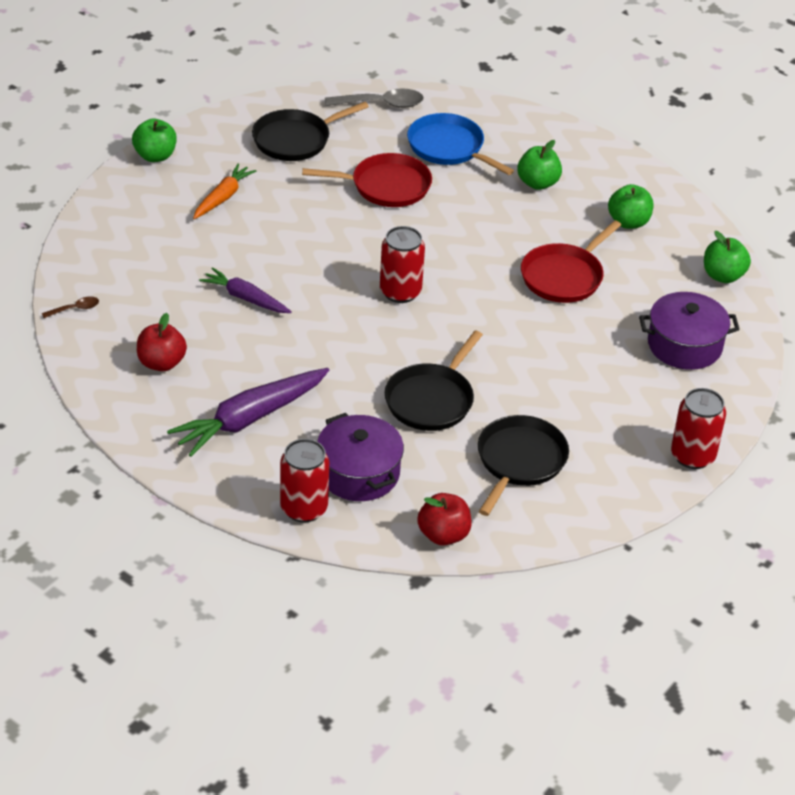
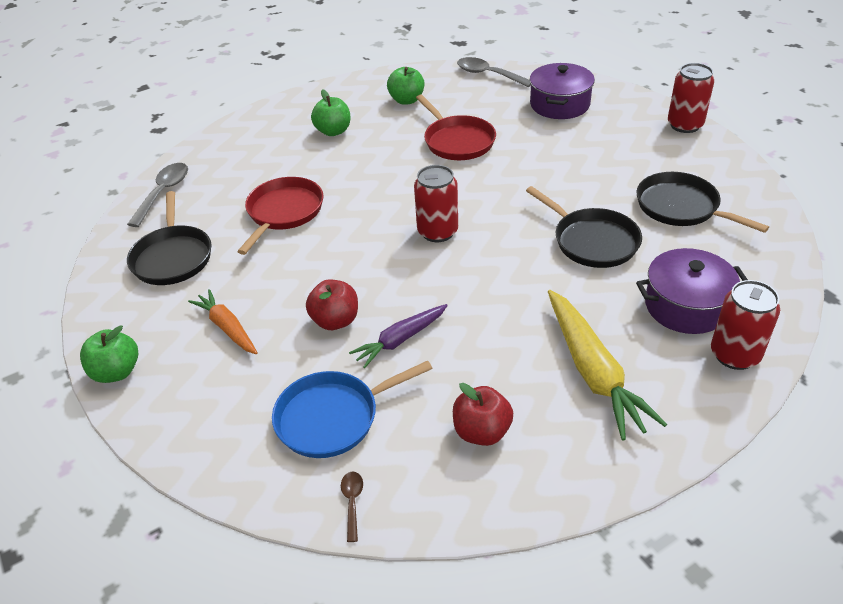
camera: 65 degrees left, 0 degrees up
(250, 419) = (593, 371): purple carrot -> yellow carrot
(443, 535) = (773, 268): red apple -> red apple (335, 321)
(448, 147) = (254, 167): blue pan -> blue pan (332, 417)
(723, 276) = (488, 74): green apple -> grey spoon

